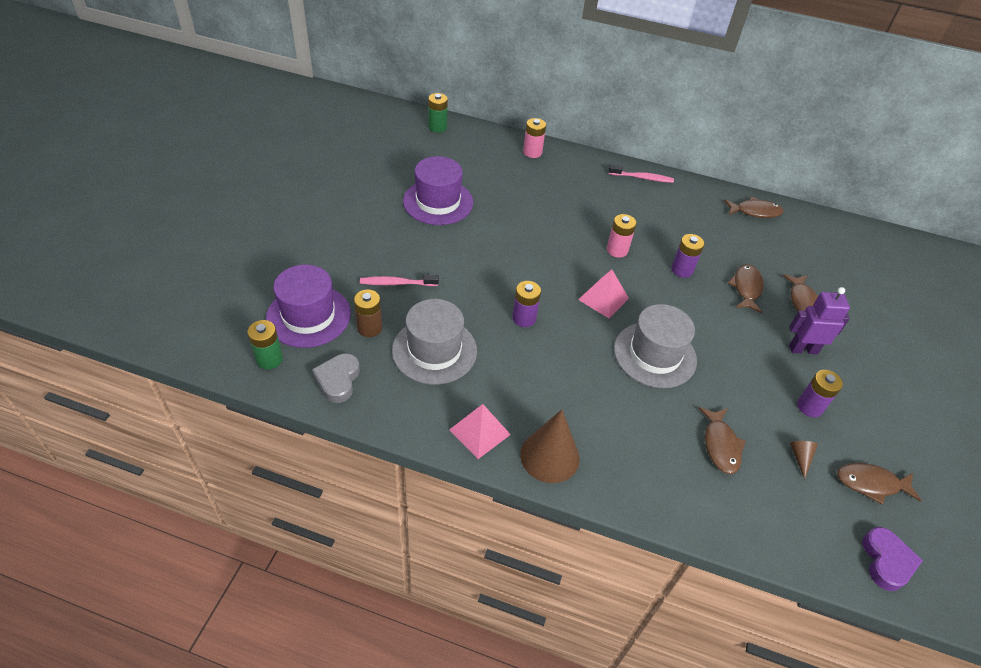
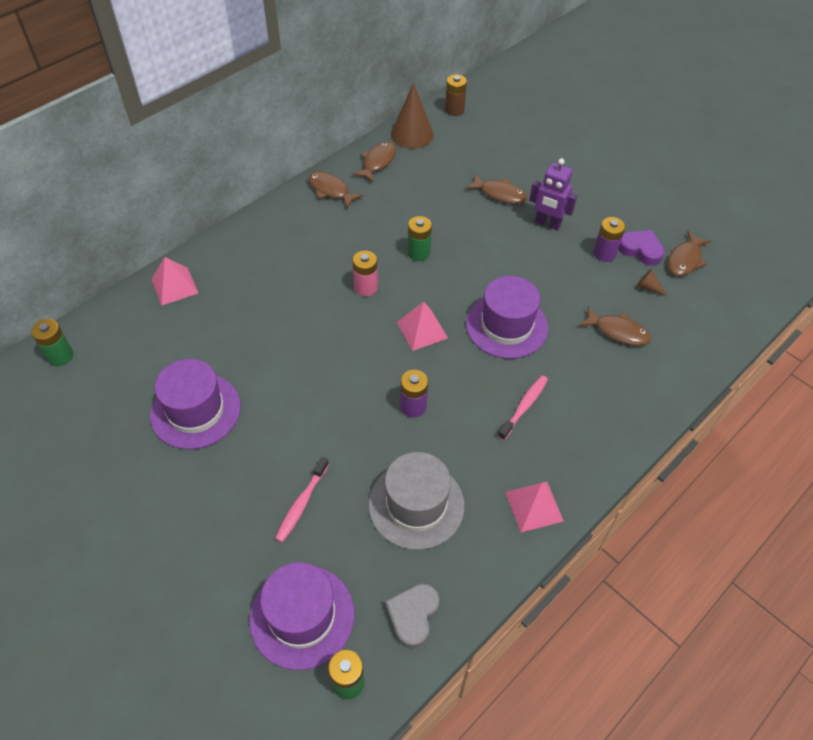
camera: 60 degrees left, 5 degrees up
(338, 380) = (413, 616): grey heart -> grey heart turned 75 degrees clockwise
(369, 328) = (354, 557): brown battery -> brown battery (454, 110)
(532, 152) = (174, 286): pink battery -> pink pyramid
(550, 456) = (582, 460): brown cone -> brown cone (412, 134)
(642, 178) = (279, 216): pink toothbrush -> pink toothbrush (524, 406)
(654, 354) = (506, 326): grey hat -> purple hat
(682, 270) = (418, 253): purple battery -> green battery
(746, 288) = (464, 221): brown fish -> brown fish (330, 190)
(803, 349) = (547, 223): purple robot -> purple robot turned 90 degrees counterclockwise
(886, 561) = (748, 290): purple heart -> purple heart (640, 250)

